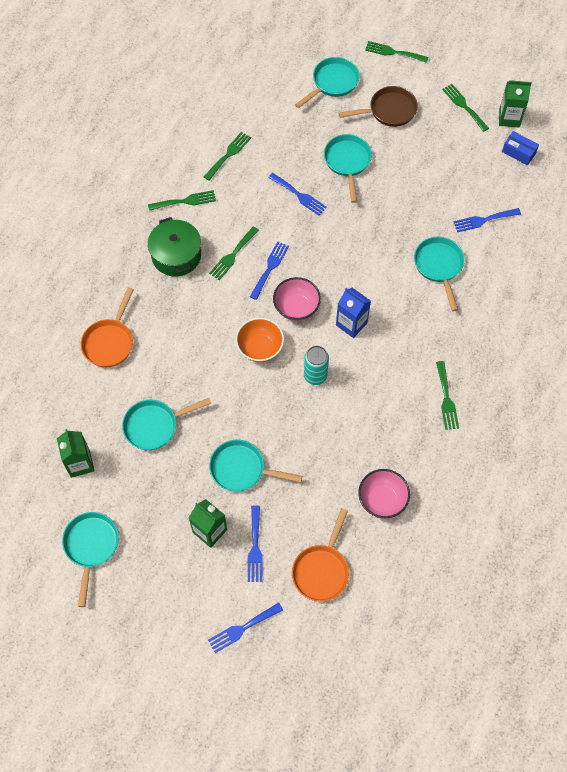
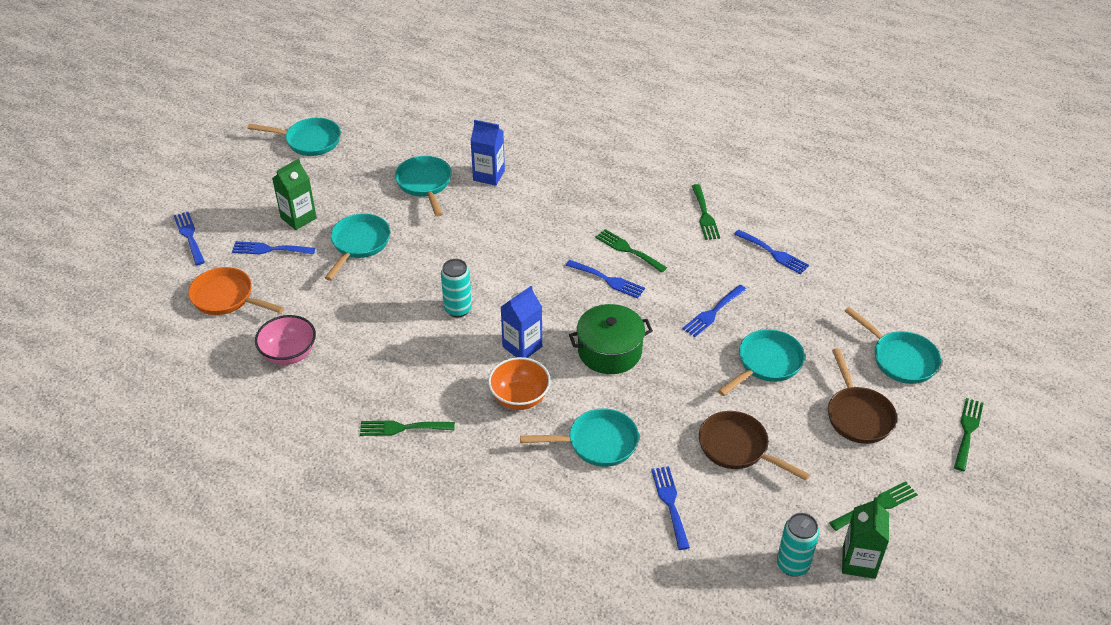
camera: 95 degrees right, 20 degrees down
(80, 463) = (396, 135): green carton -> none
(109, 342) = (527, 155): orange pan -> none
(140, 372) = (489, 175): none -> blue carton
(176, 255) = (631, 205): green pot -> green pot (609, 351)
(228, 154) = (774, 253): green fork -> blue fork
(260, 348) = (502, 266): orange bowl -> orange bowl (519, 398)
(296, 307) = (551, 299): pink bowl -> none
(347, 162) = (766, 363): turquoise pan -> turquoise pan turned 45 degrees counterclockwise
(429, 181) = (737, 448): none -> brown pan
(518, 152) = (792, 565): blue box -> turquoise can

